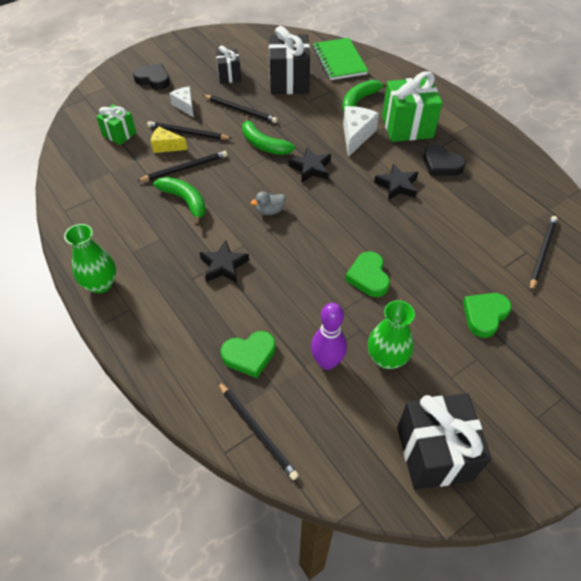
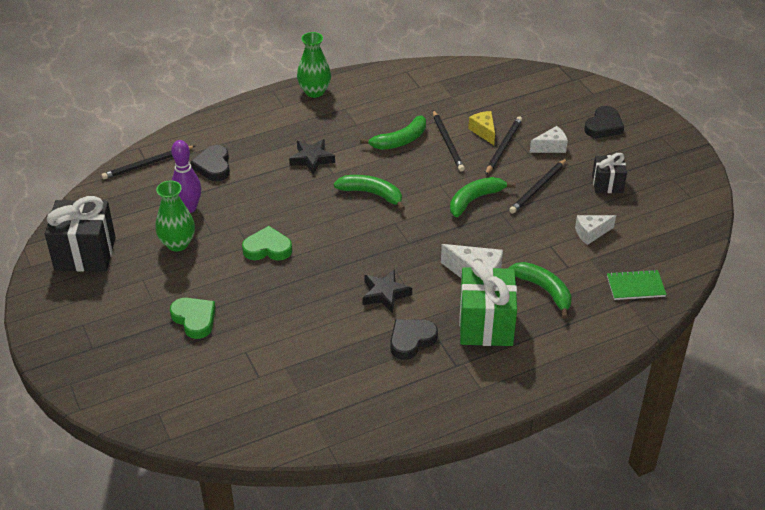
camera: 100 degrees right, 10 degrees down
(119, 134) = (509, 102): green gift -> none
(166, 146) = (483, 132): yellow cheese -> yellow cheese turned 45 degrees counterclockwise
(249, 355) = (213, 166): green heart -> black heart
(270, 211) = (372, 194): grey duck -> green banana
(289, 81) = (591, 233): black gift -> white cheese
(311, 168) = (428, 231): black star -> none
(339, 61) = (635, 286): green notebook -> green notebook, size x0.64
(542, 253) = (253, 389): black pencil -> none

